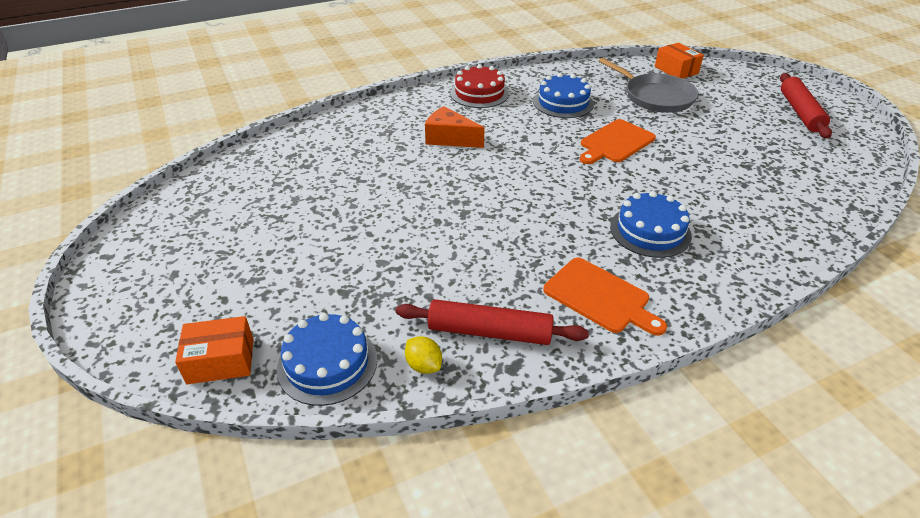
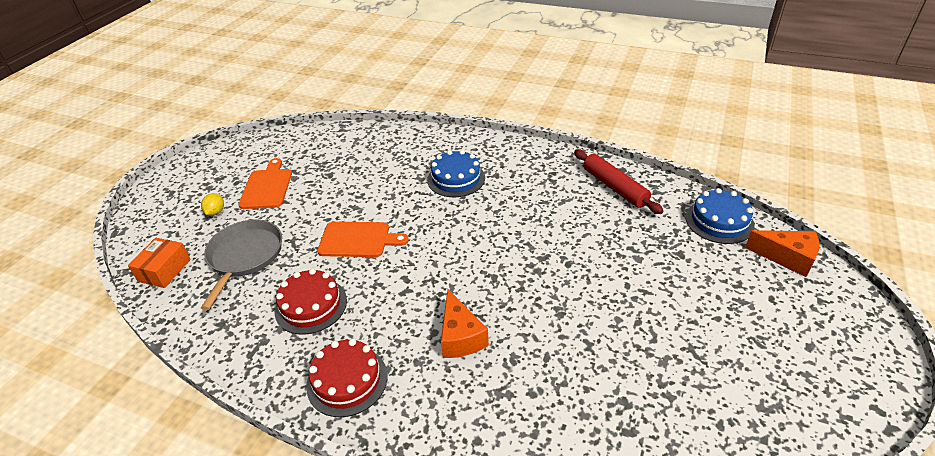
camera: 130 degrees left, 0 degrees up
(221, 360) = (787, 258): orange box -> orange cheese
(424, 365) = (665, 193): yellow lemon -> yellow lemon (216, 212)
(563, 103) = (311, 305): blue cake -> red cake
(600, 297) = (537, 169): orange cutting board -> orange cutting board (267, 187)
(800, 112) = (213, 179): red rolling pin -> none

